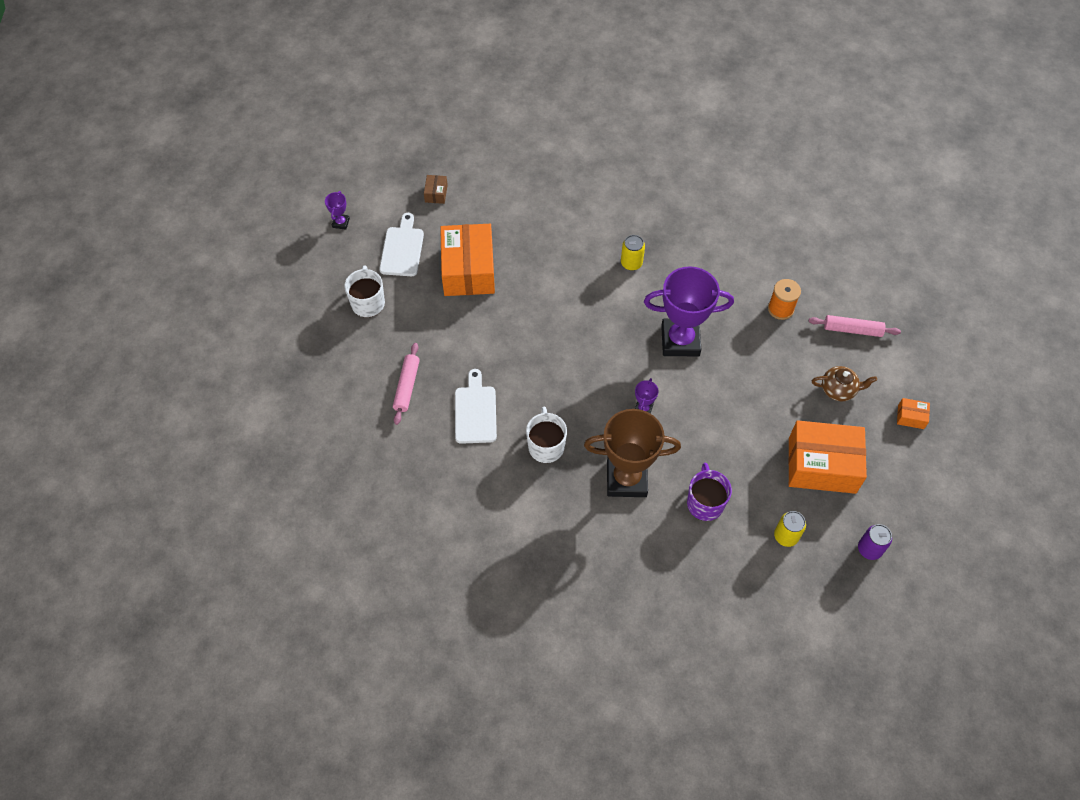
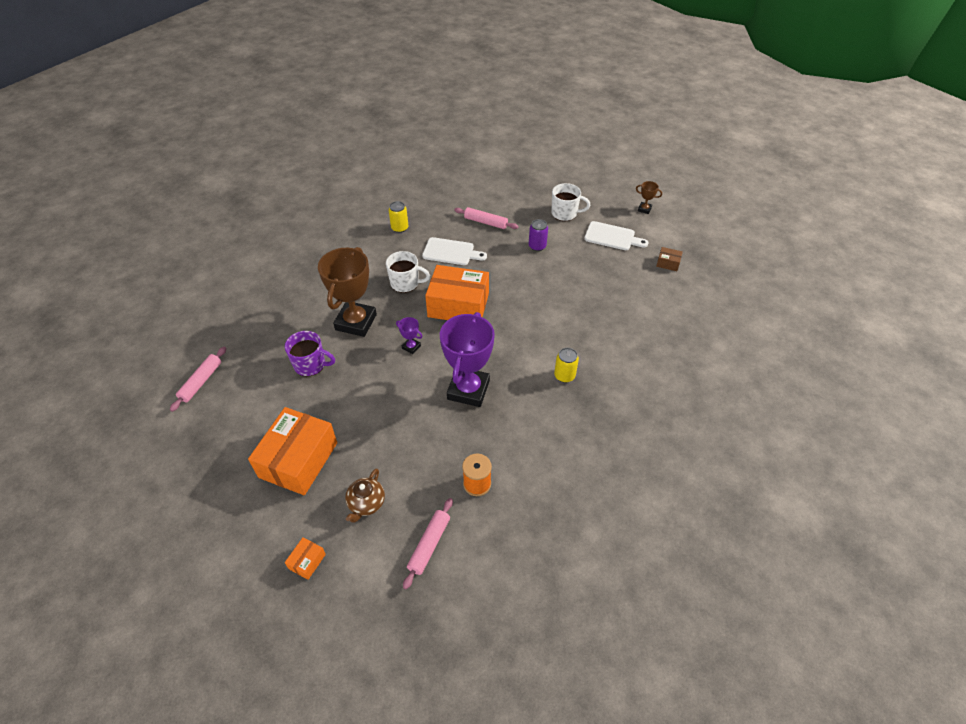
camera: 105 degrees right, 10 degrees down
(341, 223) = (644, 209): purple trophy -> brown trophy
(468, 270) = (582, 269): orange box -> orange box (458, 305)
(773, 612) = (201, 382): none -> pink rolling pin
(786, 536) = (252, 410): yellow can -> yellow can (399, 228)
(869, 549) = (205, 468): purple can -> purple can (537, 246)

